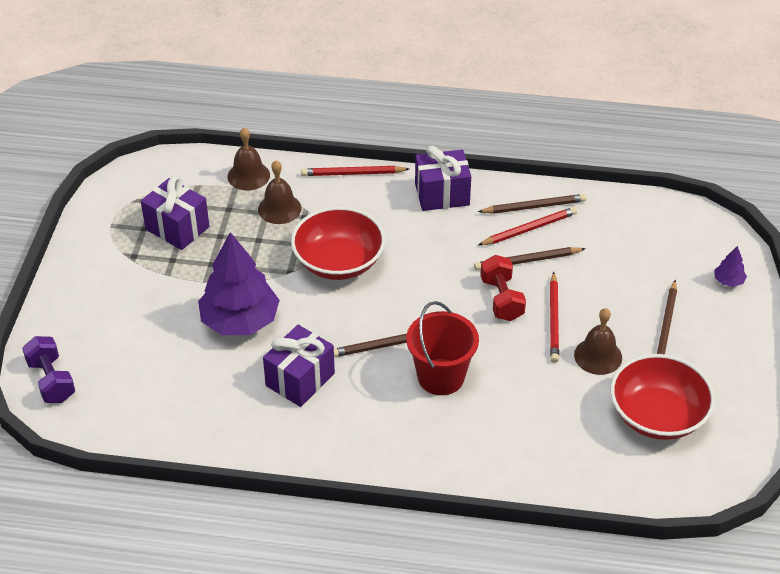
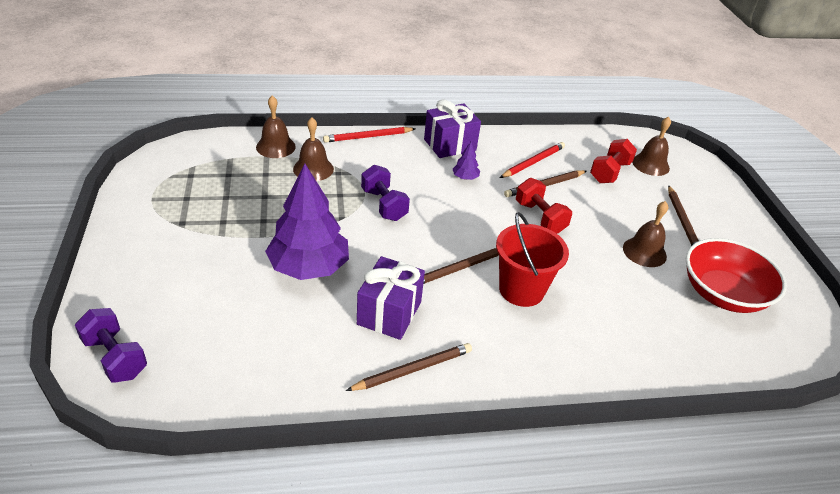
camera: 20 degrees left, 5 degrees down
(177, 228) = (220, 194): purple gift -> none
(339, 262) = (384, 205): red bowl -> purple dumbbell
(534, 207) = (528, 146): brown pencil -> brown pencil (413, 370)
(553, 319) = (591, 228): red pencil -> none
(615, 253) = (609, 172): none -> red dumbbell
(673, 249) = (650, 164): none -> brown bell
(728, 281) = (705, 182): purple tree -> purple tree (465, 177)

